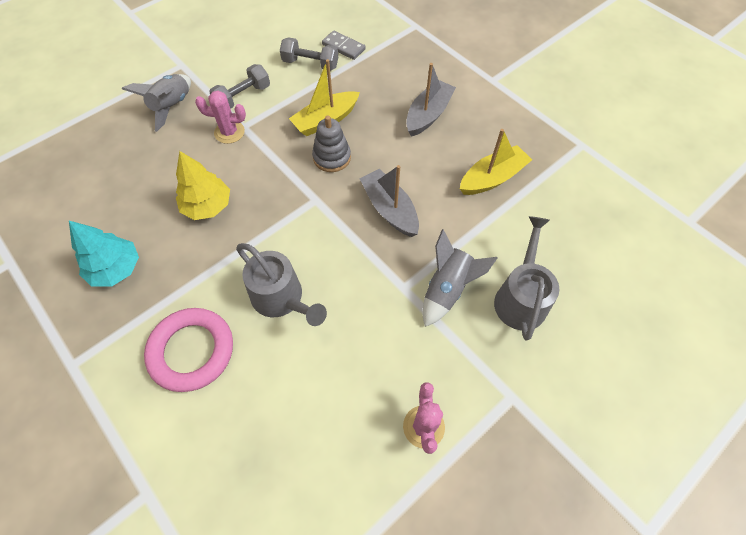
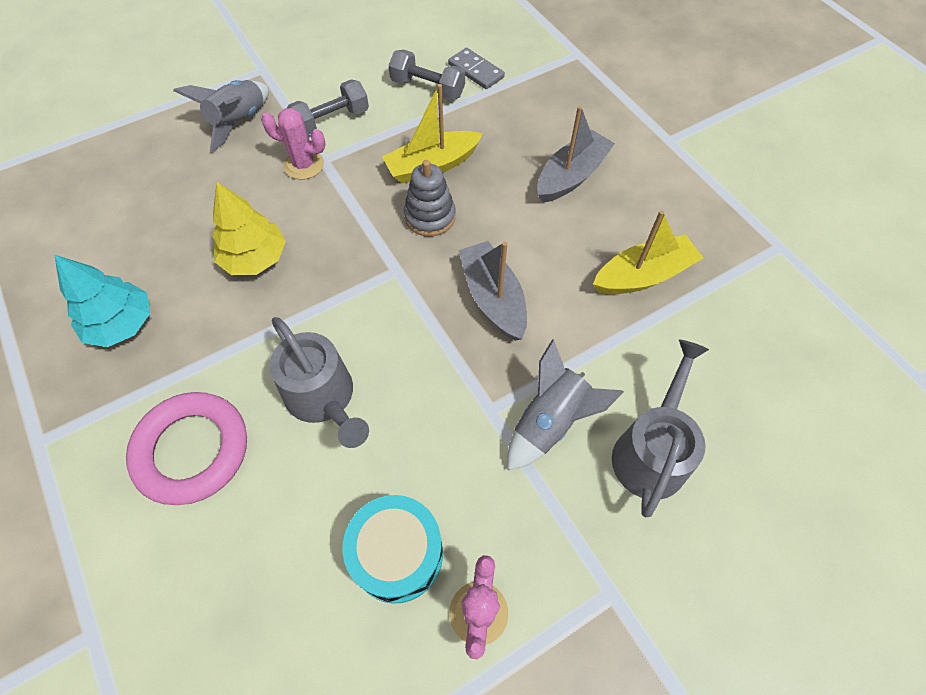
camera: 10 degrees right, 0 degrees up
(358, 397) = (397, 554): none -> turquoise drum

